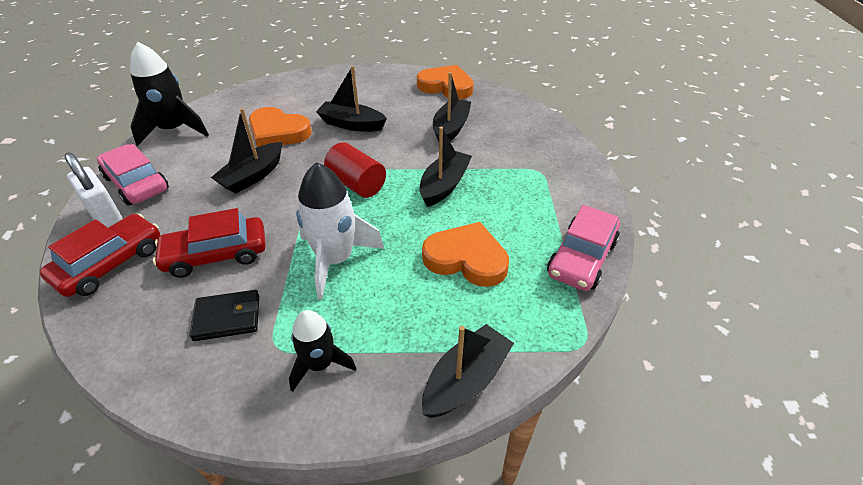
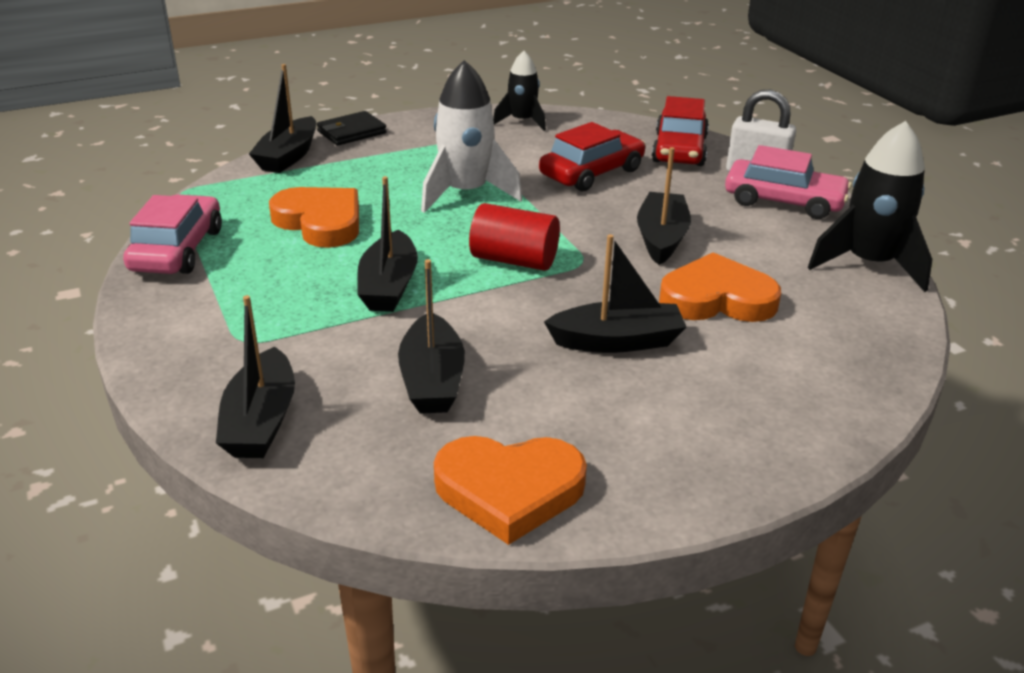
camera: 155 degrees right, 10 degrees down
(227, 317) = (522, 146): black wallet -> black wallet (351, 132)
(320, 364) = (416, 142): black rocket -> black rocket (522, 121)
(466, 258) = (320, 222): orange heart -> orange heart turned 135 degrees counterclockwise
(535, 130) = (261, 421): none -> black boat

